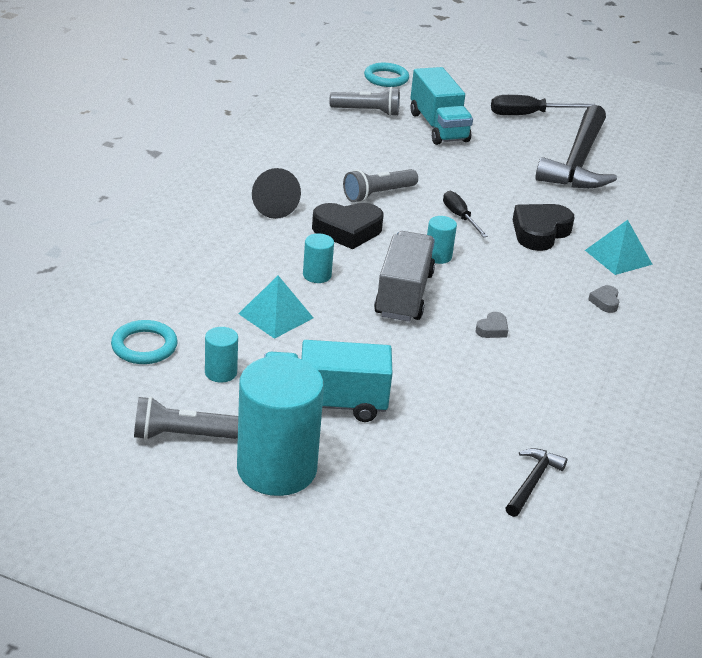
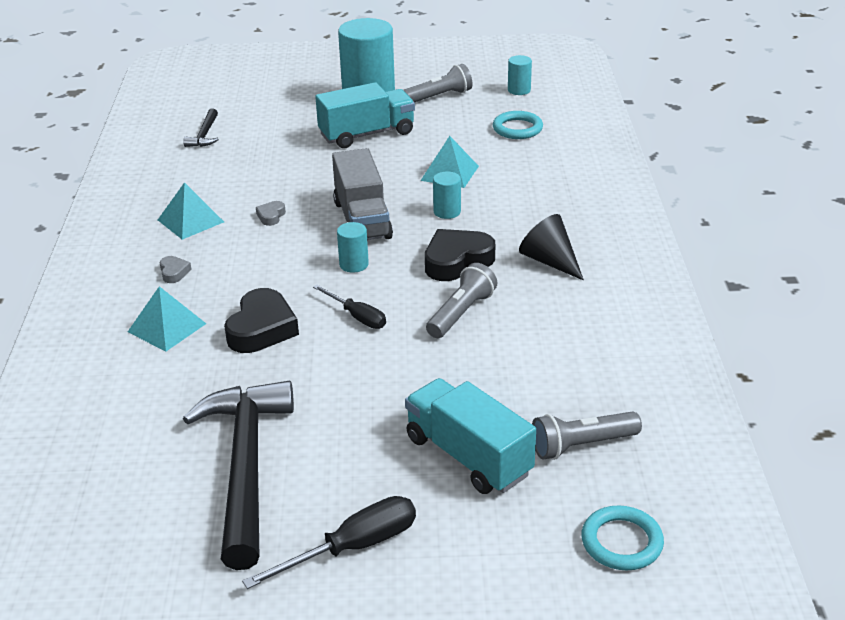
camera: 160 degrees right, 0 degrees up
(221, 372) = (451, 130): turquoise cylinder -> turquoise cylinder (519, 90)
(578, 352) = (190, 221): none -> turquoise pyramid

